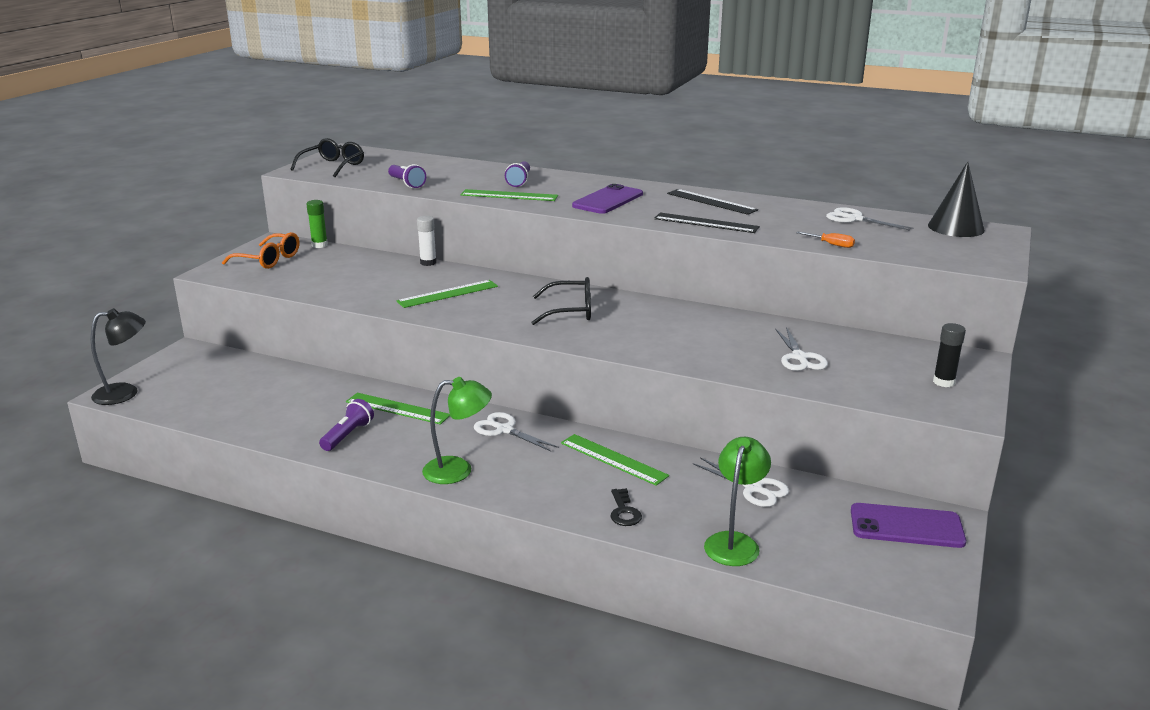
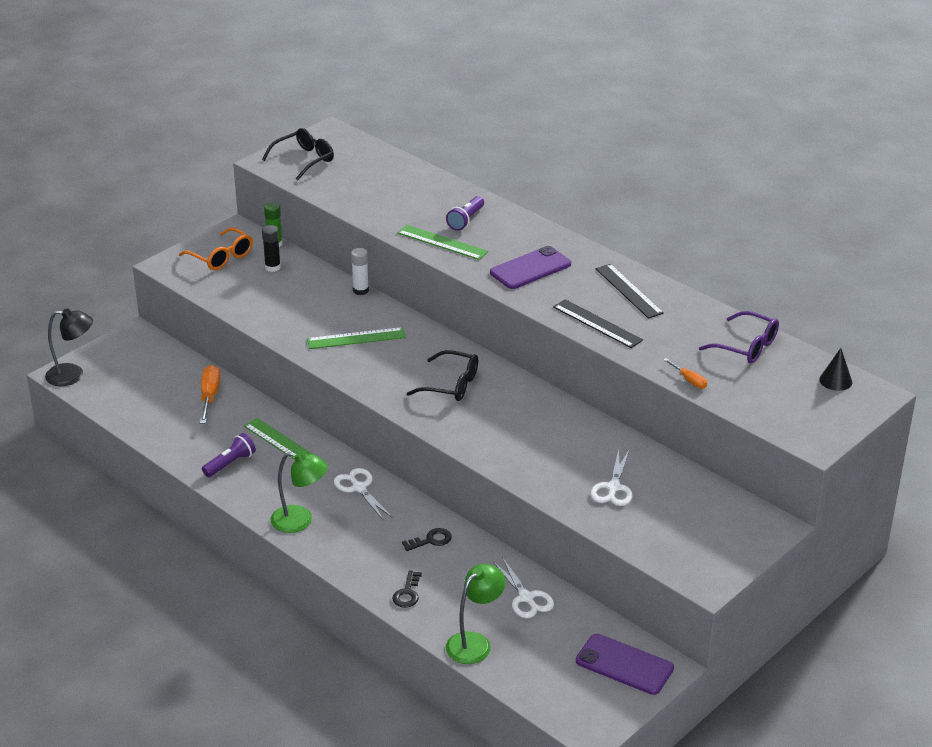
camera: 20 degrees right, 10 degrees up
(294, 385) = (209, 396): none -> orange screwdriver
(406, 183) = (358, 204): purple flashlight -> none
(613, 459) = (431, 540): green ruler -> black key
(854, 219) = (747, 346): white scissors -> purple glasses
(943, 382) = (717, 545): black glue stick -> black glue stick (272, 267)
(956, 227) = (835, 380): black cone -> black cone, size x0.59

